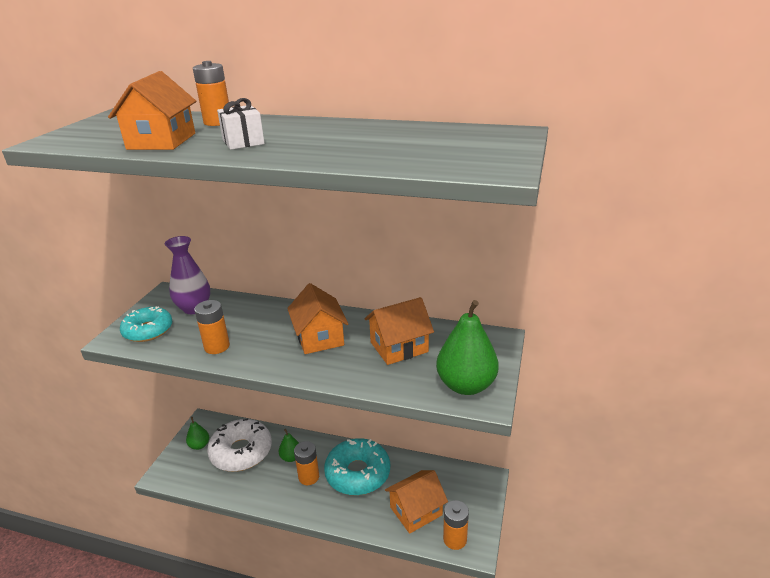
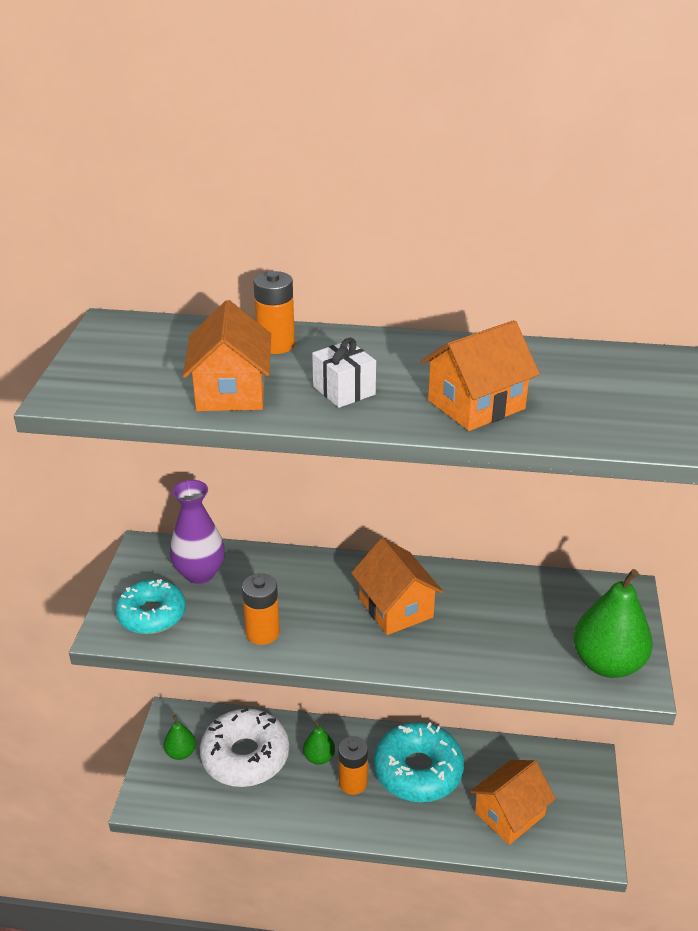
camera: 10 degrees left, 5 degrees up
(399, 347) = (505, 614): orange house -> orange house (476, 404)
(455, 539) = (568, 845): orange battery -> none

